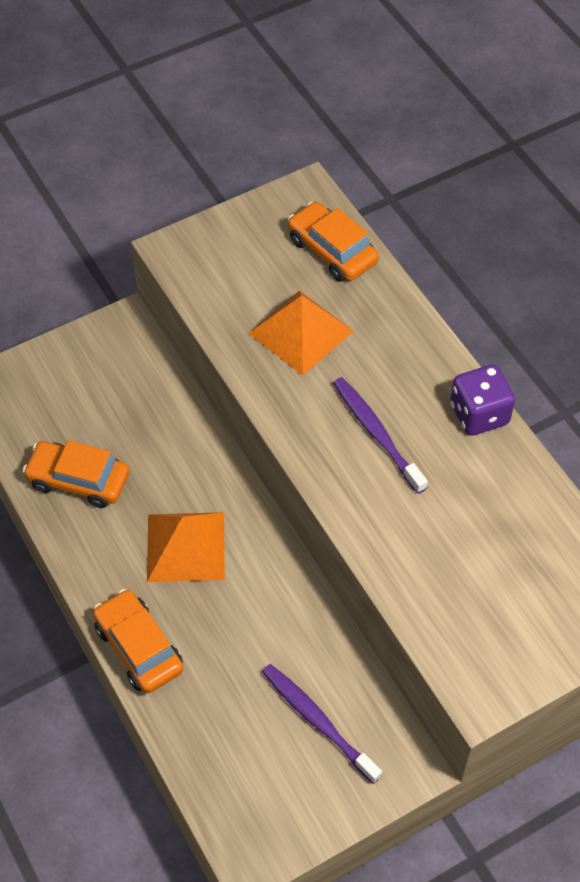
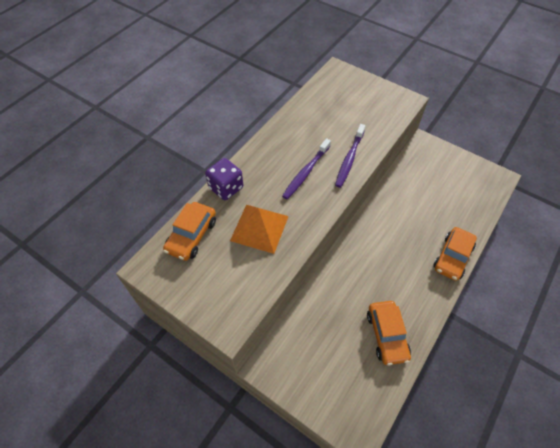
camera: 115 degrees left, 0 degrees up
(185, 546) = (389, 262): orange pyramid -> none
(318, 721) = (431, 177): purple toothbrush -> purple toothbrush (349, 159)
(479, 414) = (271, 139): purple dice -> purple dice (226, 188)

